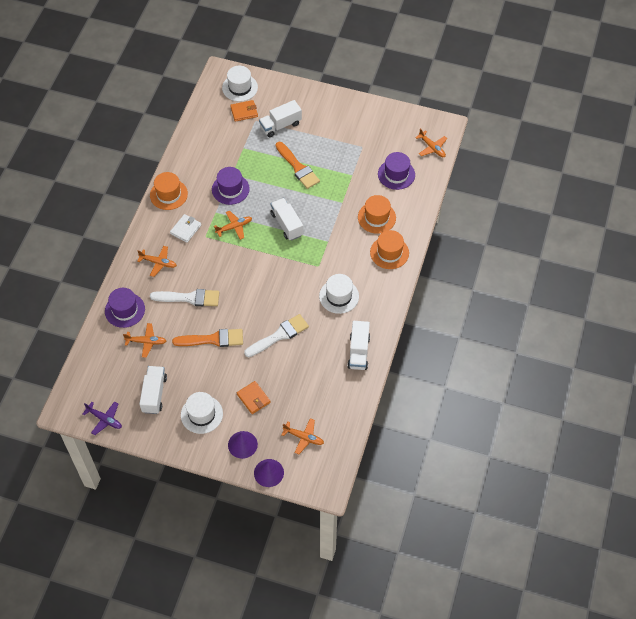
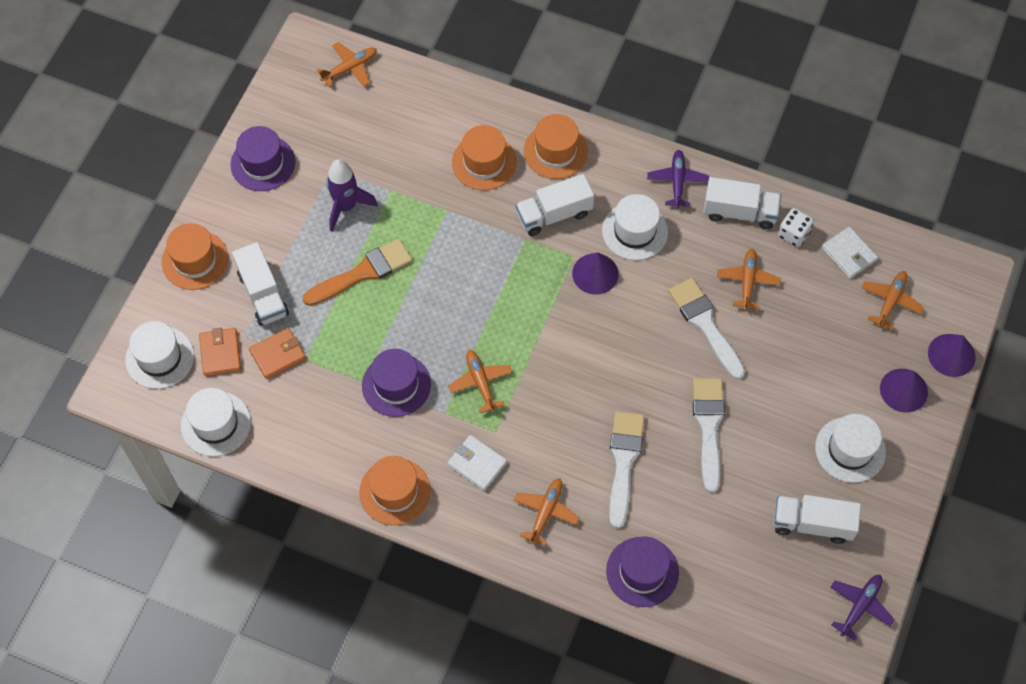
camera: 85 degrees left, 5 degrees up
(146, 342) = (709, 535): orange plane -> orange plane (747, 281)
(204, 115) = (215, 424): none -> white hat
(213, 339) = (708, 427): orange brush -> white brush
(253, 398) = (821, 369): orange wallet -> orange wallet (278, 354)
(287, 224) = (484, 298): white truck -> white truck (554, 214)
(298, 94) = (195, 260): none -> orange hat
(308, 277) = (595, 273): none -> purple cone
(335, 413) = (849, 254): none -> white wallet
(339, 155) = (346, 207): none -> purple rocket
(346, 382) = (793, 234): none -> white dice
(376, 317) = (677, 182): none -> purple plane
(396, 174) = (398, 125): purple hat -> purple hat (263, 163)

